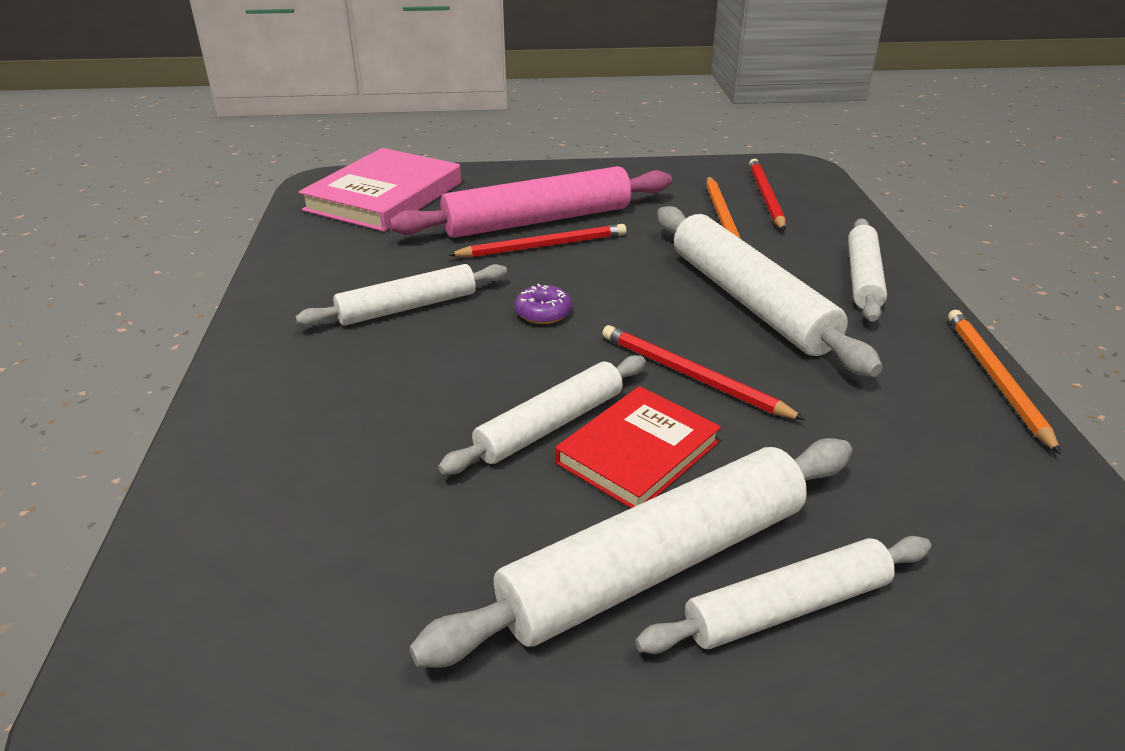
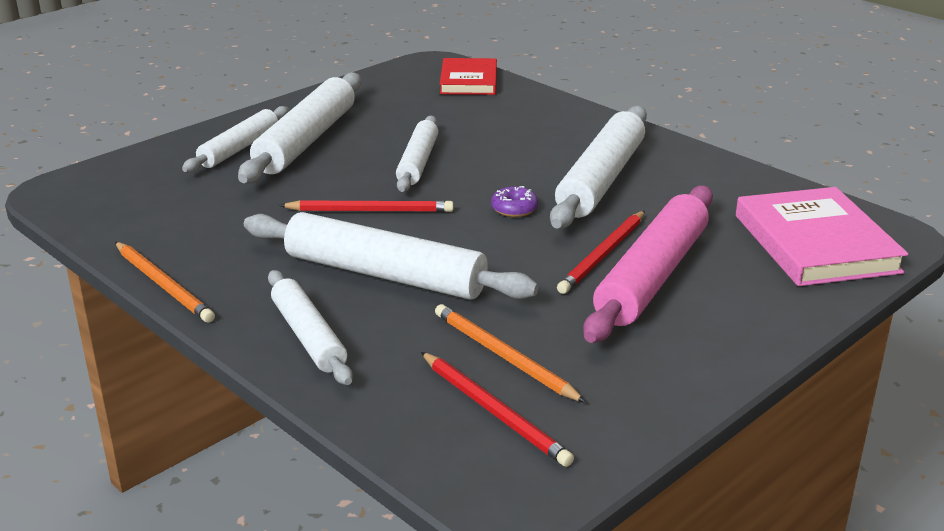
camera: 140 degrees right, 5 degrees down
(407, 307) = (601, 179): white rolling pin -> white rolling pin, size x1.62
(637, 452) = (359, 168): red book -> red book (469, 81)

